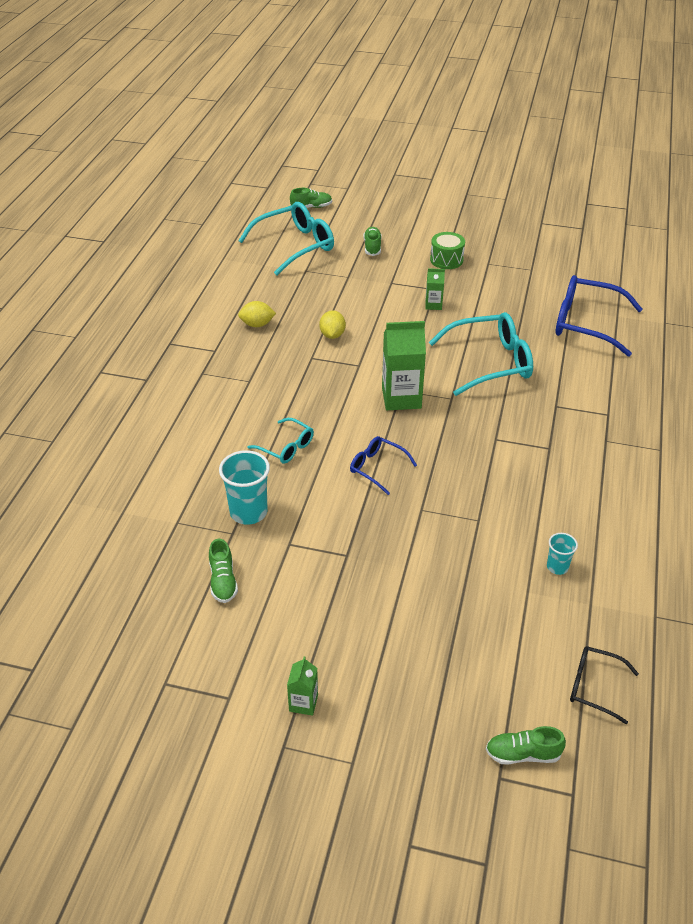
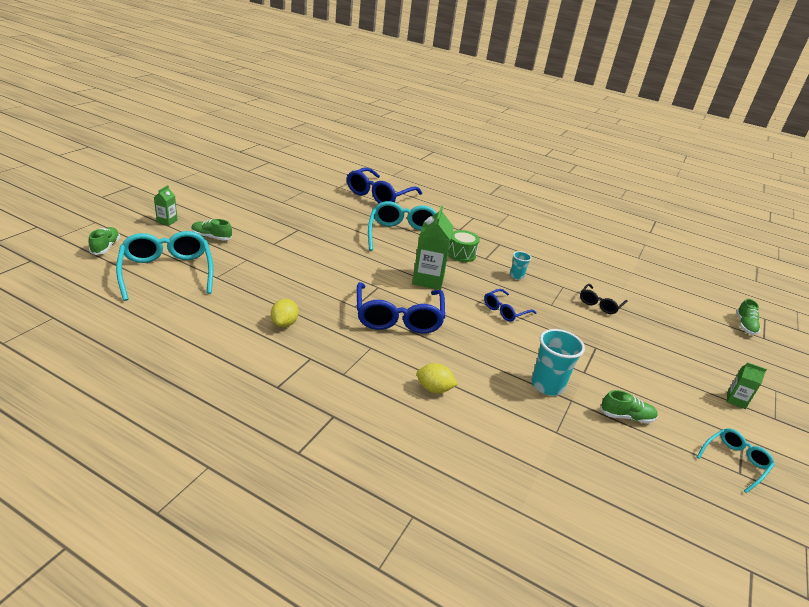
camera: 80 degrees left, 10 degrees down
(286, 447) = (470, 347): turquoise glasses -> turquoise glasses (735, 461)
(310, 389) = (398, 317): none -> blue glasses
(332, 335) = (329, 288): yellow lemon -> yellow lemon (434, 389)
(433, 305) = (319, 236): green carton -> green carton (167, 221)
(446, 260) = (262, 214): green drum -> green drum (461, 254)
(557, 567) = (604, 273): turquoise cup -> turquoise cup (516, 276)
(594, 687) = (691, 290): black glasses -> black glasses (600, 304)

